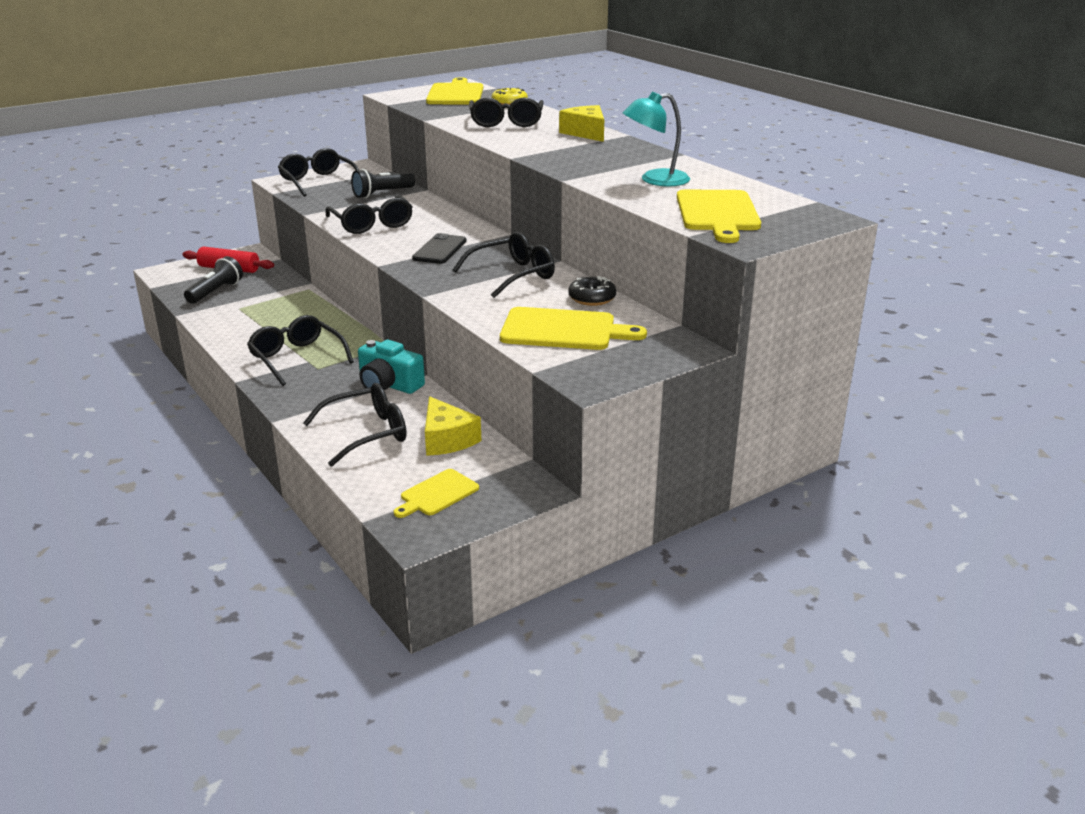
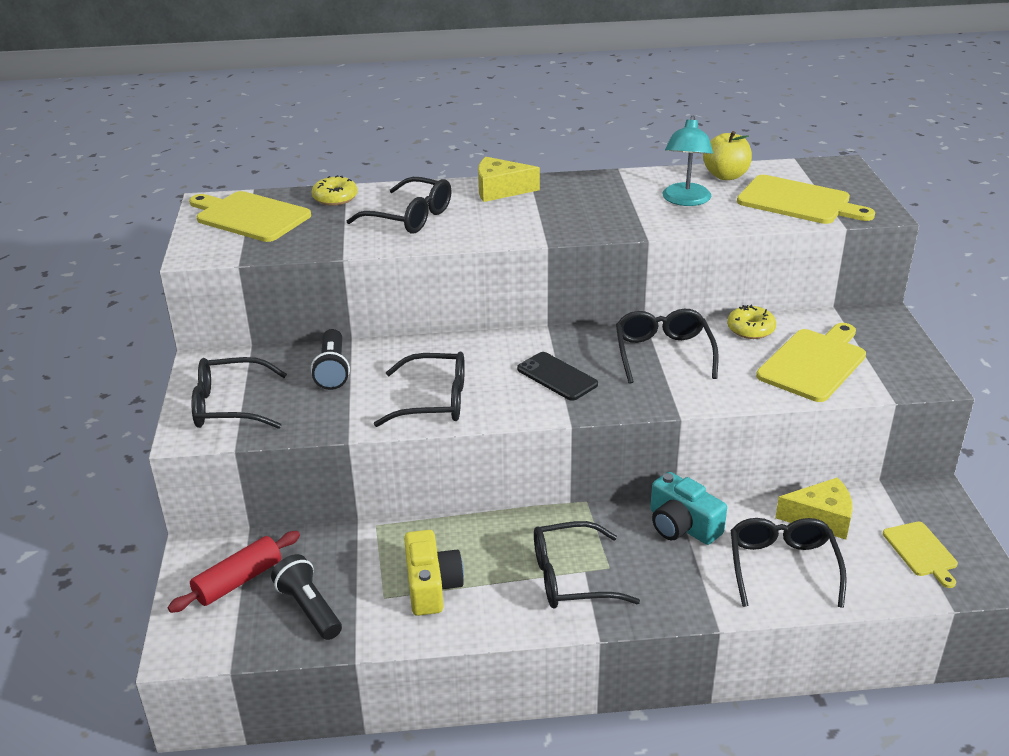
camera: 60 degrees left, 5 degrees up
(258, 318) = (431, 586): none -> yellow camera
(388, 384) = (682, 525): turquoise camera -> turquoise camera turned 75 degrees clockwise
(592, 298) = (750, 329): black donut -> yellow donut
(729, 185) = (726, 176): none -> yellow apple

